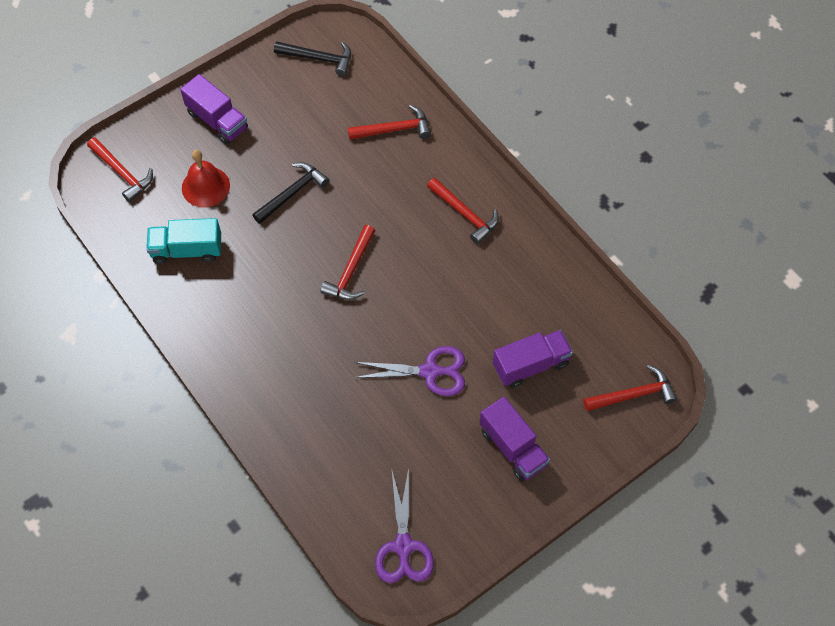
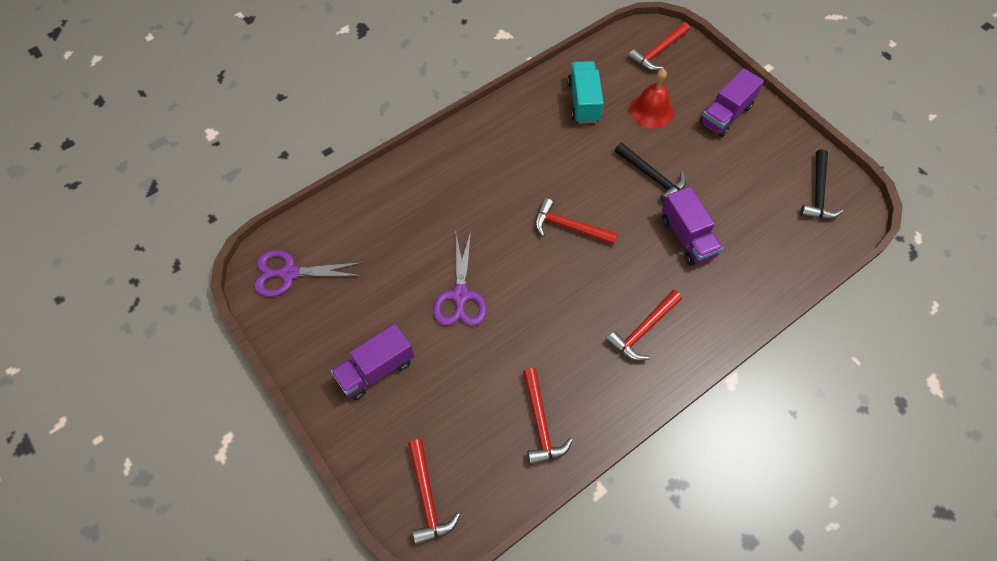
camera: 90 degrees right, 0 degrees up
(394, 129) = (741, 262): red hammer -> red hammer (540, 423)
(530, 365) = (465, 390): purple truck -> purple truck (687, 237)

